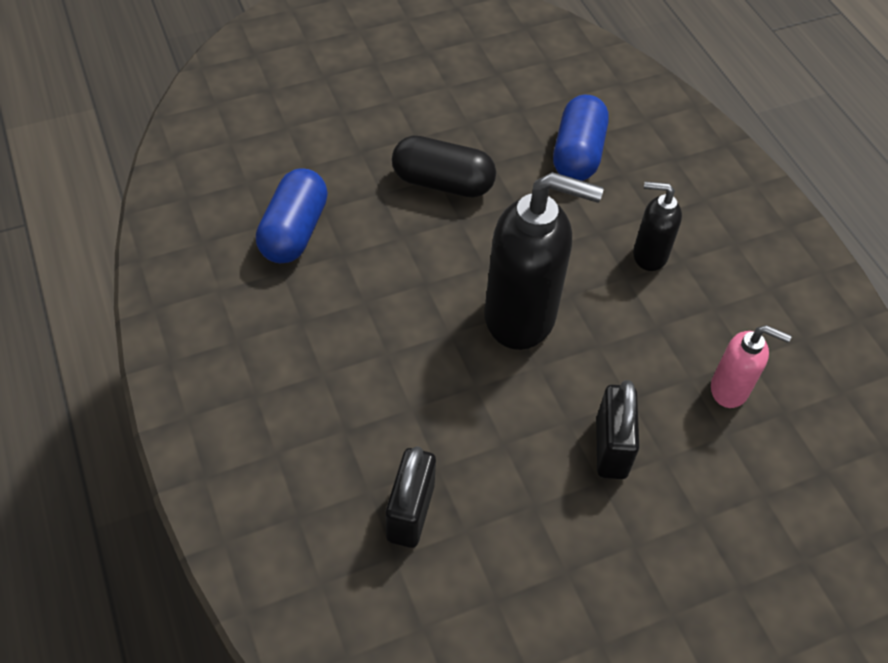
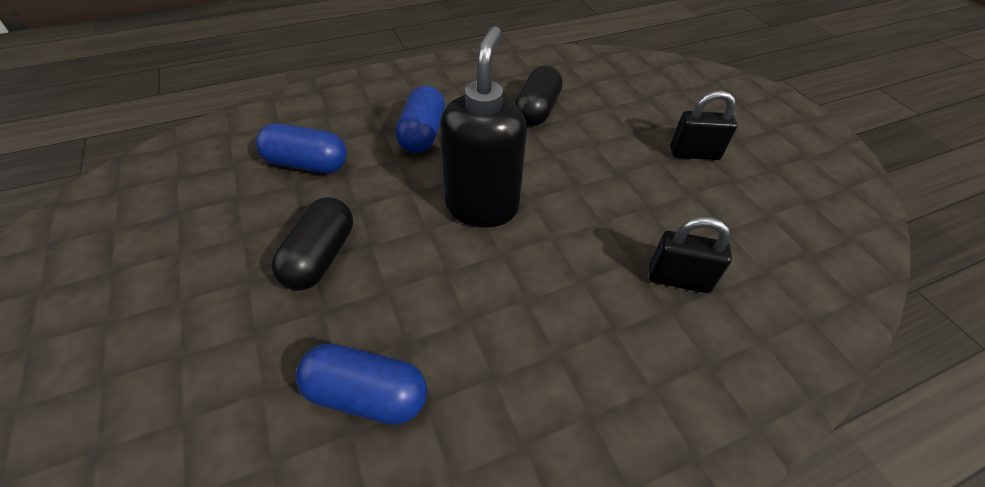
camera: 90 degrees left, 5 degrees down
(611, 448) = (592, 166): black padlock -> black padlock (694, 153)
(649, 255) = (422, 134): black soap dispenser -> blue capsule
(730, 389) = (536, 110): pink soap dispenser -> black capsule

